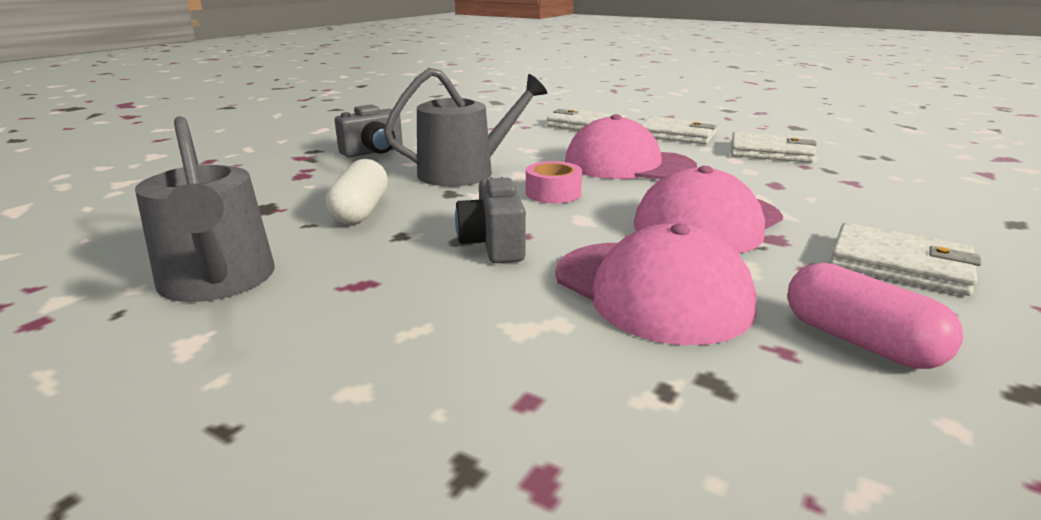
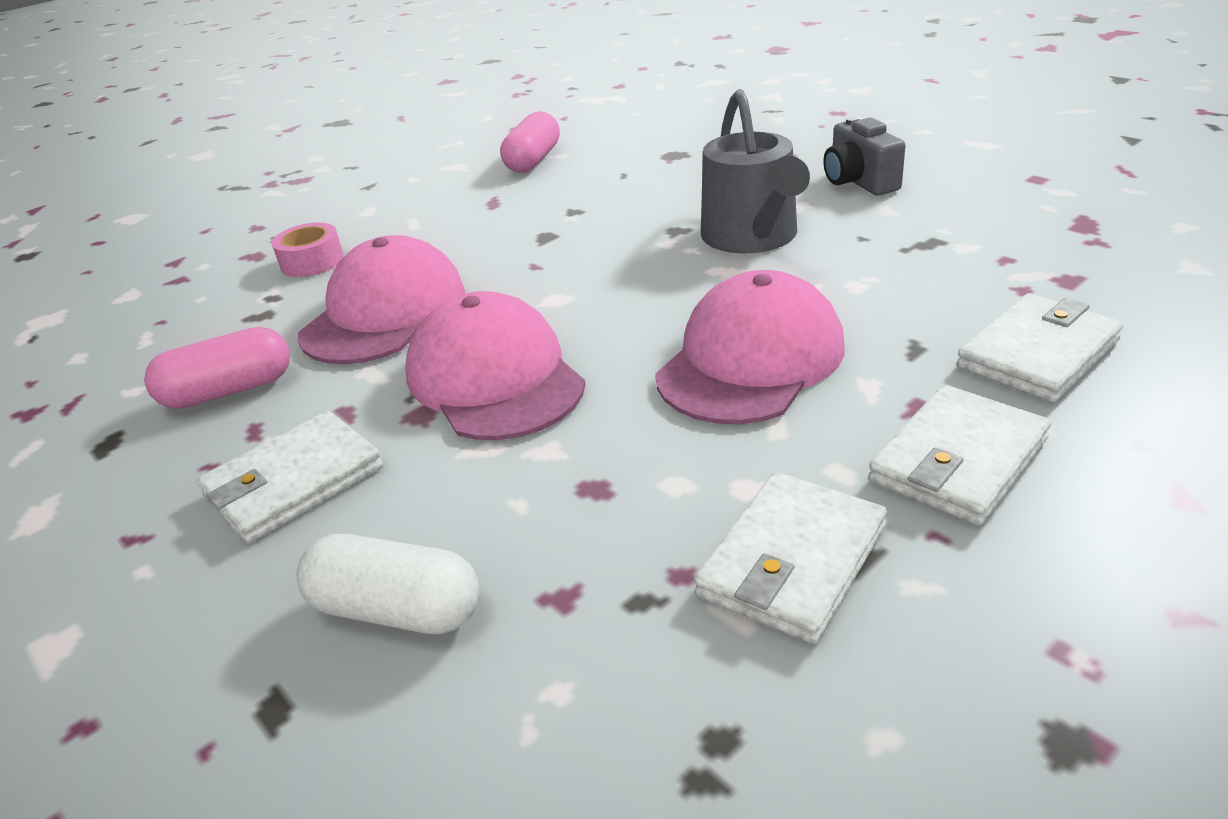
camera: 110 degrees right, 10 degrees up
(218, 281) = (533, 160): grey watering can -> pink capsule
(360, 211) = (645, 191): white capsule -> white capsule (397, 610)
(493, 245) = (525, 250): grey camera -> none
(553, 193) = (648, 288): pink tape -> pink tape (312, 261)
(651, 290) = (384, 313): pink cap -> pink cap turned 135 degrees clockwise

